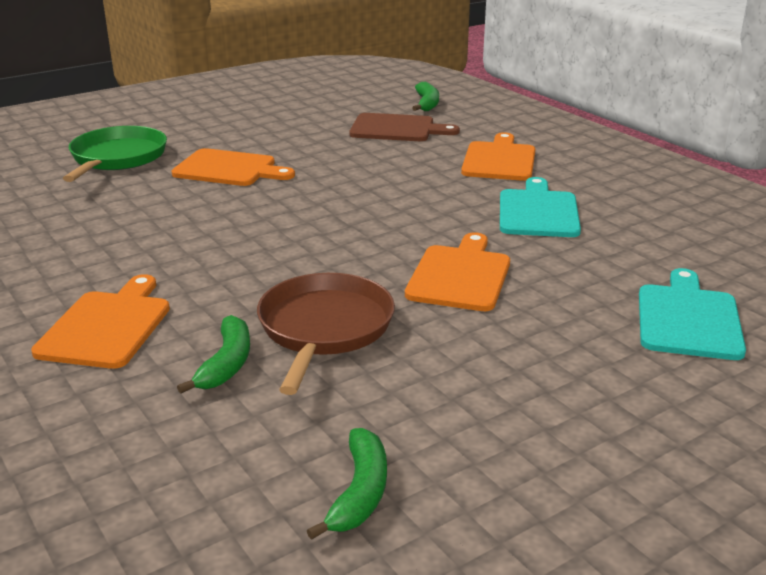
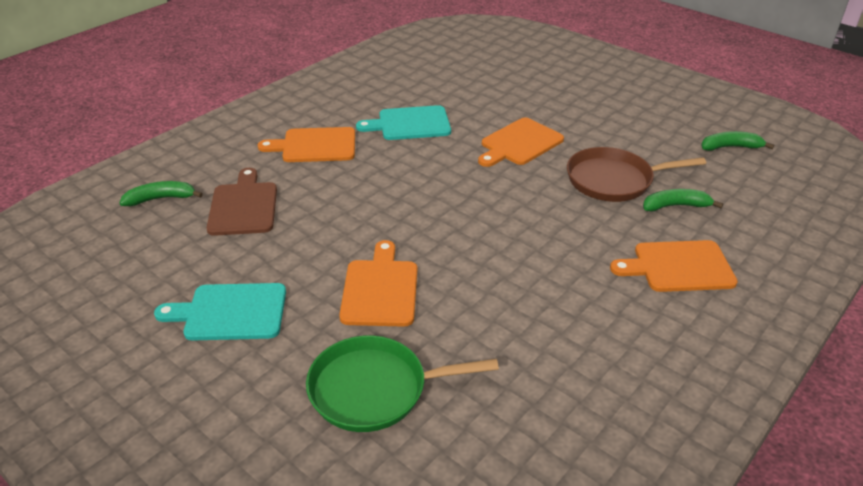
camera: 105 degrees left, 10 degrees up
(460, 275) = (519, 143): orange cutting board -> orange cutting board turned 45 degrees counterclockwise
(688, 319) = (523, 78): turquoise cutting board -> turquoise cutting board (230, 312)

